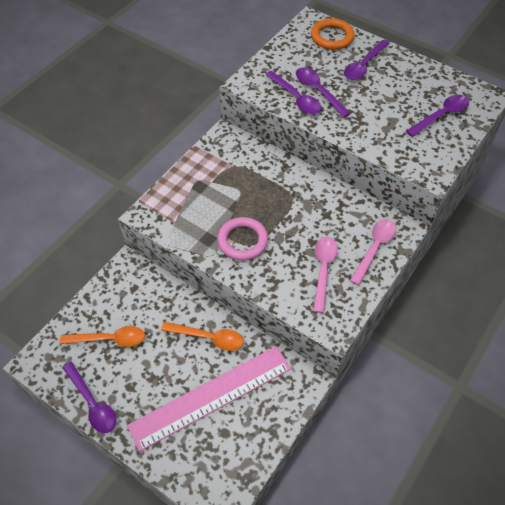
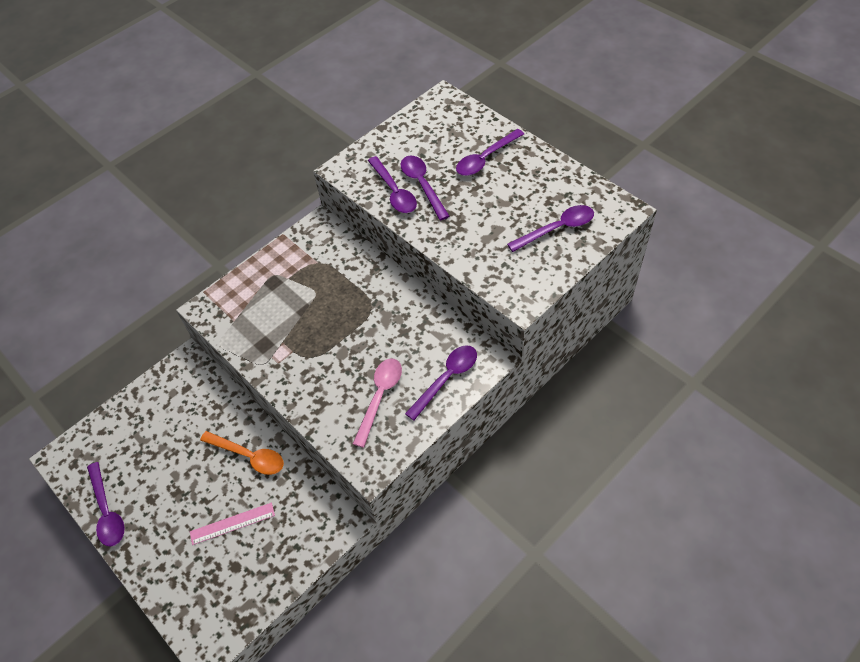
camera: 15 degrees right, 0 degrees up
(109, 339) = (144, 442): orange spoon -> none
(211, 397) = (232, 523): pink ruler -> pink ruler, size x0.44
(242, 241) = (301, 351): pink ring -> none
(332, 37) = (460, 120): orange ring -> none
(374, 248) = (446, 379): pink spoon -> purple spoon

